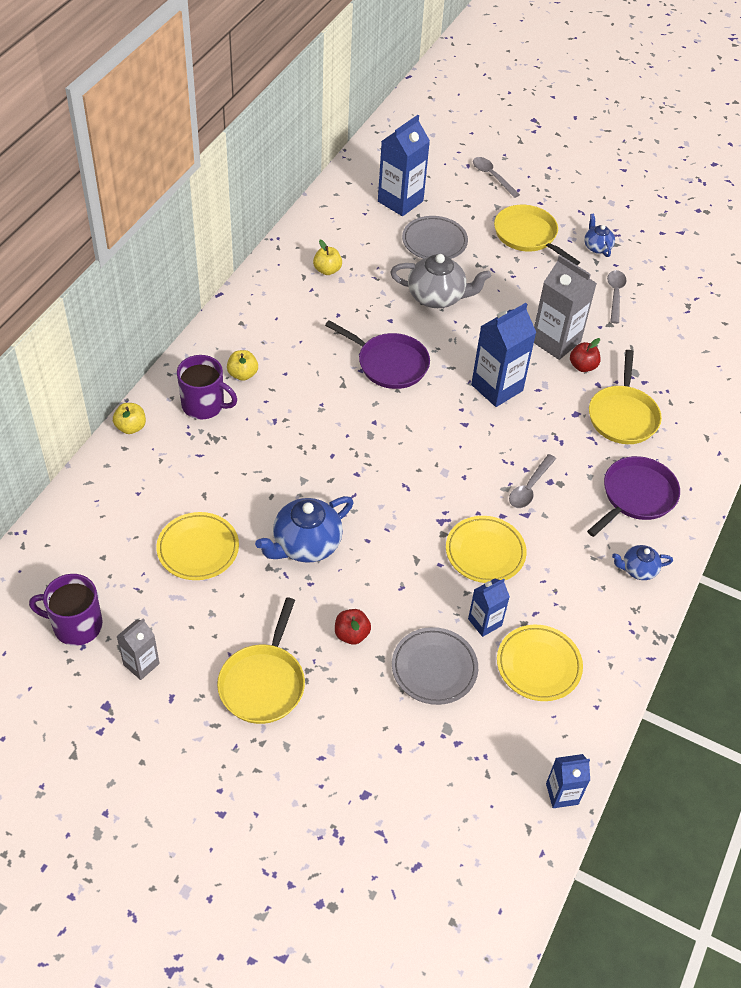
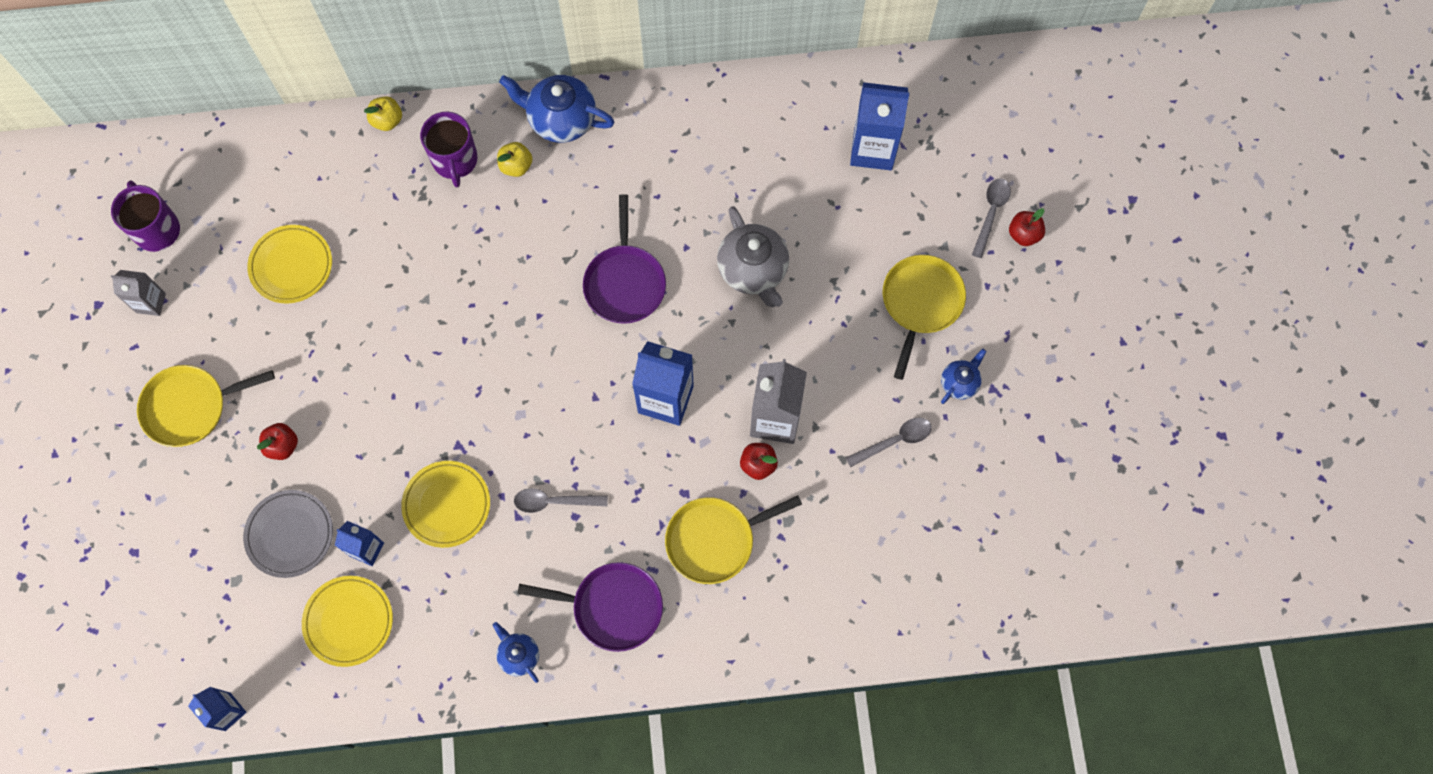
camera: 60 degrees right, 20 degrees up
(305, 544) = (354, 348): blue teapot -> blue teapot (561, 119)
(327, 270) = (712, 147): yellow apple -> none
(434, 242) = (835, 219): grey plate -> none
(518, 171) = (1024, 234): none -> red apple

